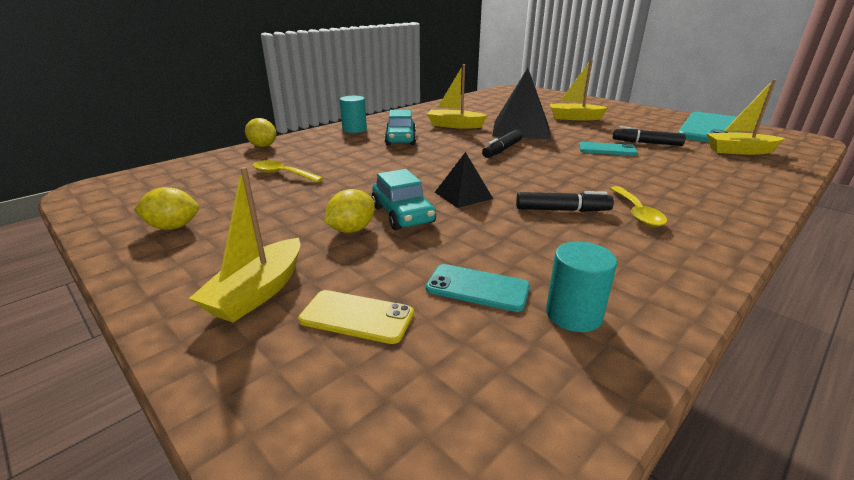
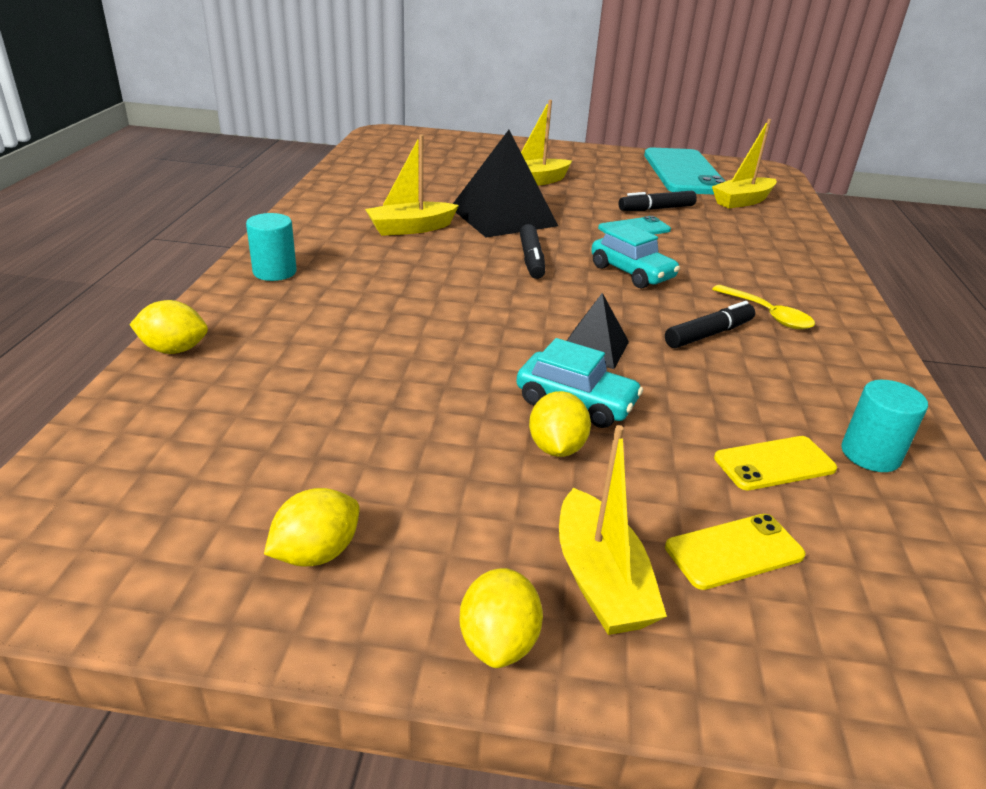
camera: 40 degrees left, 5 degrees up
(166, 291) = (498, 641): none -> yellow lemon
(282, 174) = (311, 395): yellow spoon -> none
(400, 139) = (377, 274): turquoise car -> turquoise car (632, 273)
(477, 288) = (774, 464): turquoise phone -> yellow phone

